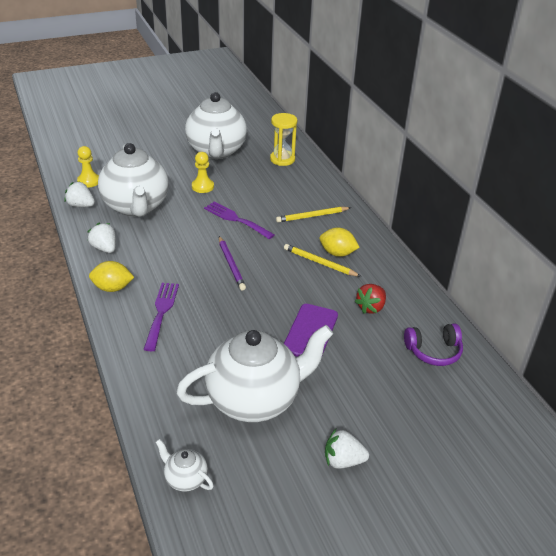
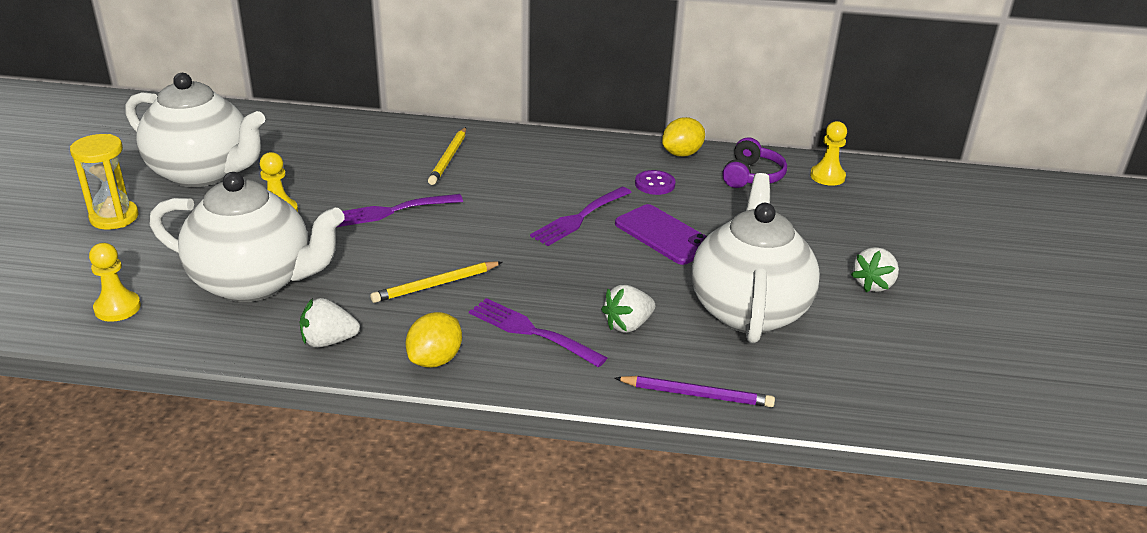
camera: 60 degrees left, 5 degrees down
(81, 205) = (180, 334): white strawberry -> white strawberry (628, 325)
(185, 478) = (845, 400): white teapot -> none
(231, 265) = (485, 246): purple pencil -> purple pencil (697, 394)
(282, 159) = (297, 134): yellow hourglass -> yellow hourglass (114, 217)
(295, 289) = (579, 218): none -> purple fork
(319, 262) = (545, 185): yellow pencil -> yellow pencil (435, 285)
(337, 253) = (539, 169): yellow lemon -> yellow lemon (682, 154)
(371, 307) = (655, 184): red strawberry -> purple button
(479, 394) = (827, 176): none -> yellow pawn

